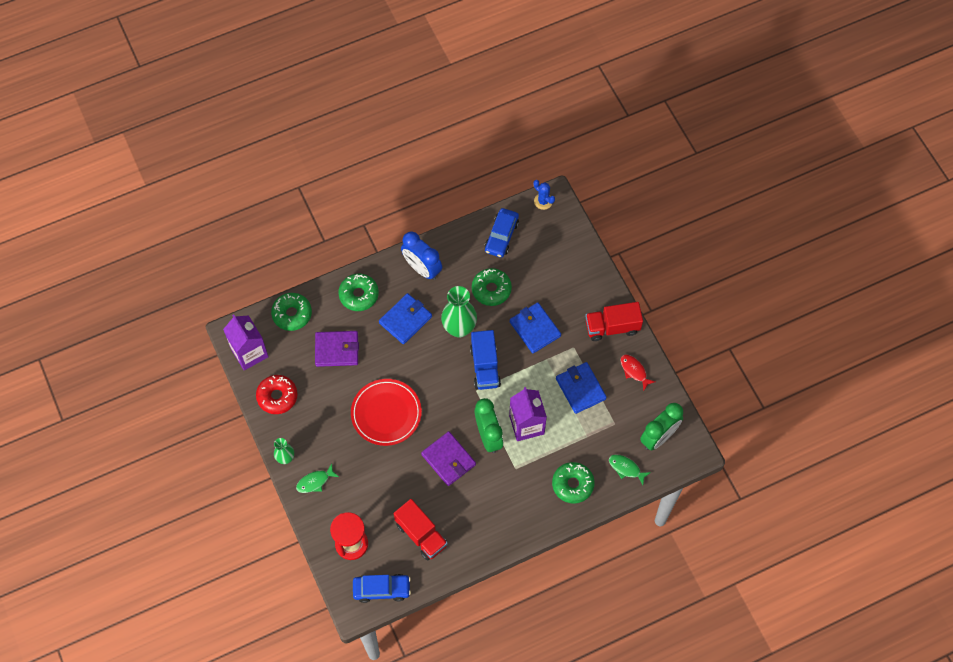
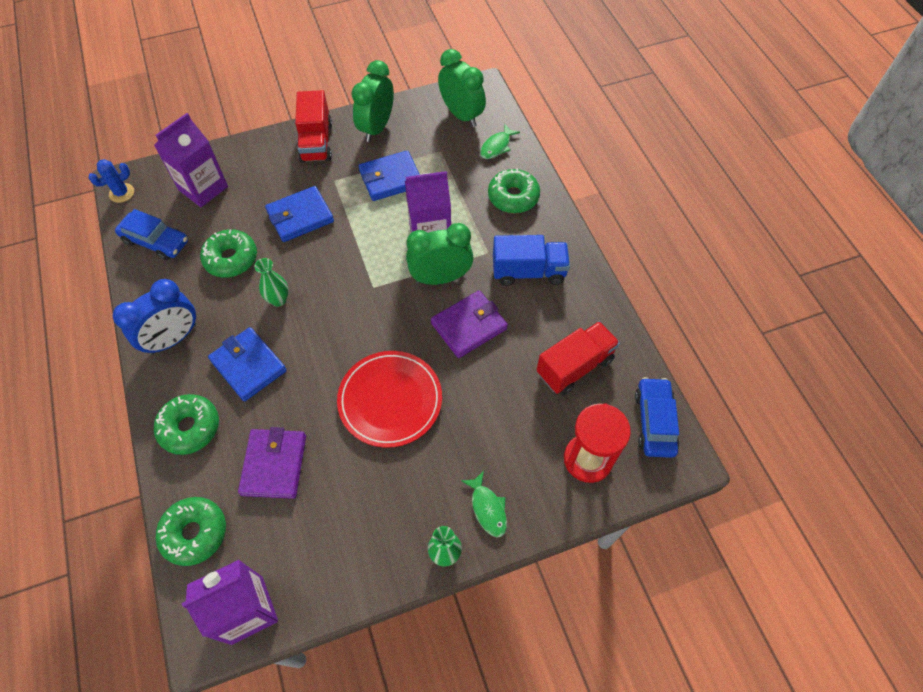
camera: 85 degrees left, 5 degrees down
(277, 396) = (336, 563): red donut -> none
(459, 328) = (278, 300): green vase -> green vase, size x0.56
(485, 367) = (342, 274): blue truck -> blue truck (528, 271)
(554, 255) = (203, 188): none -> purple carton
(634, 371) = (376, 128): red fish -> green clock

